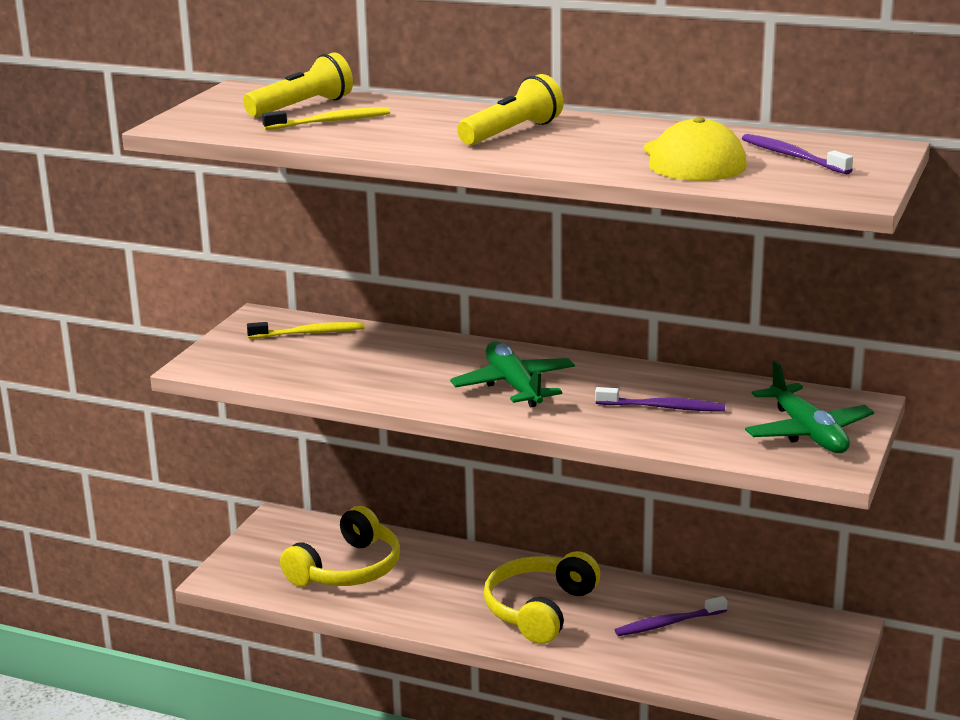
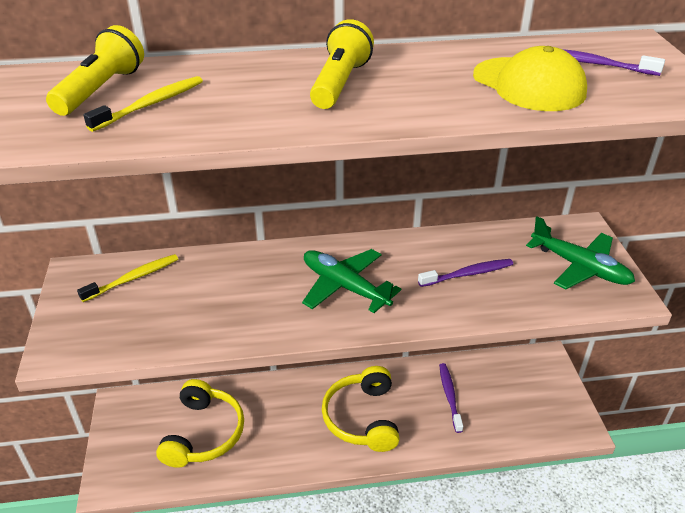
camera: 30 degrees left, 15 degrees up
(668, 623) = (449, 396): purple toothbrush -> purple toothbrush turned 135 degrees clockwise

